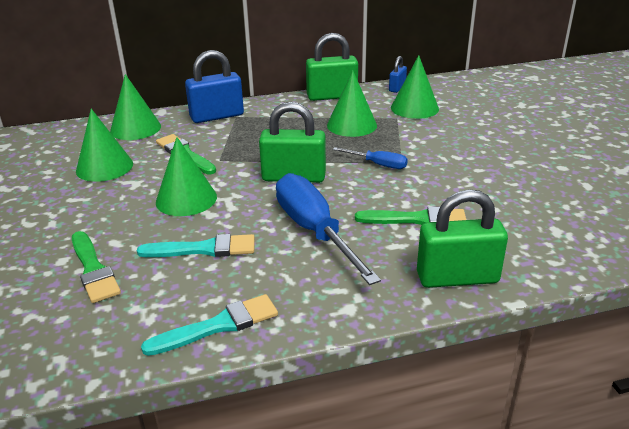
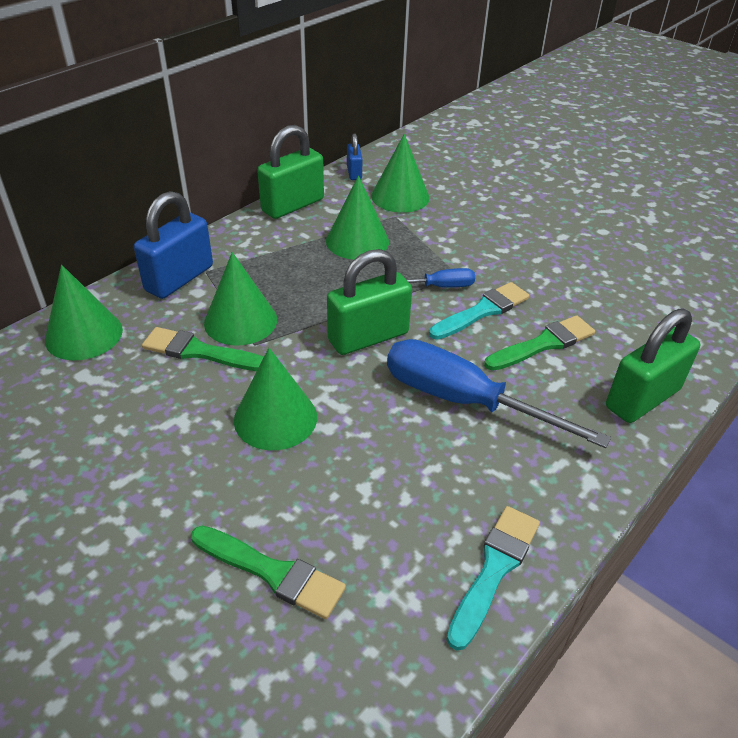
camera: 35 degrees left, 10 degrees up
(104, 167) = (109, 413): green cone -> green cone (240, 321)
(204, 249) = (373, 479): turquoise brush -> turquoise brush (482, 311)

